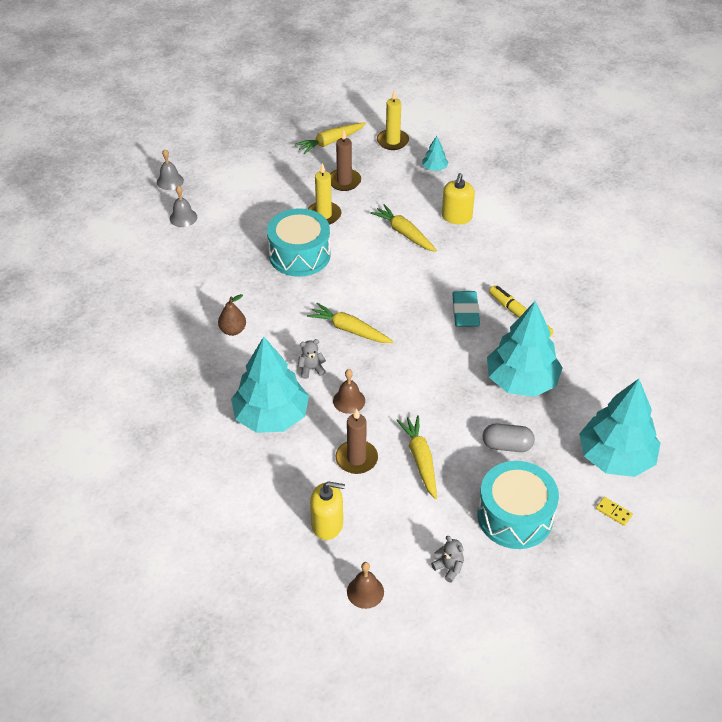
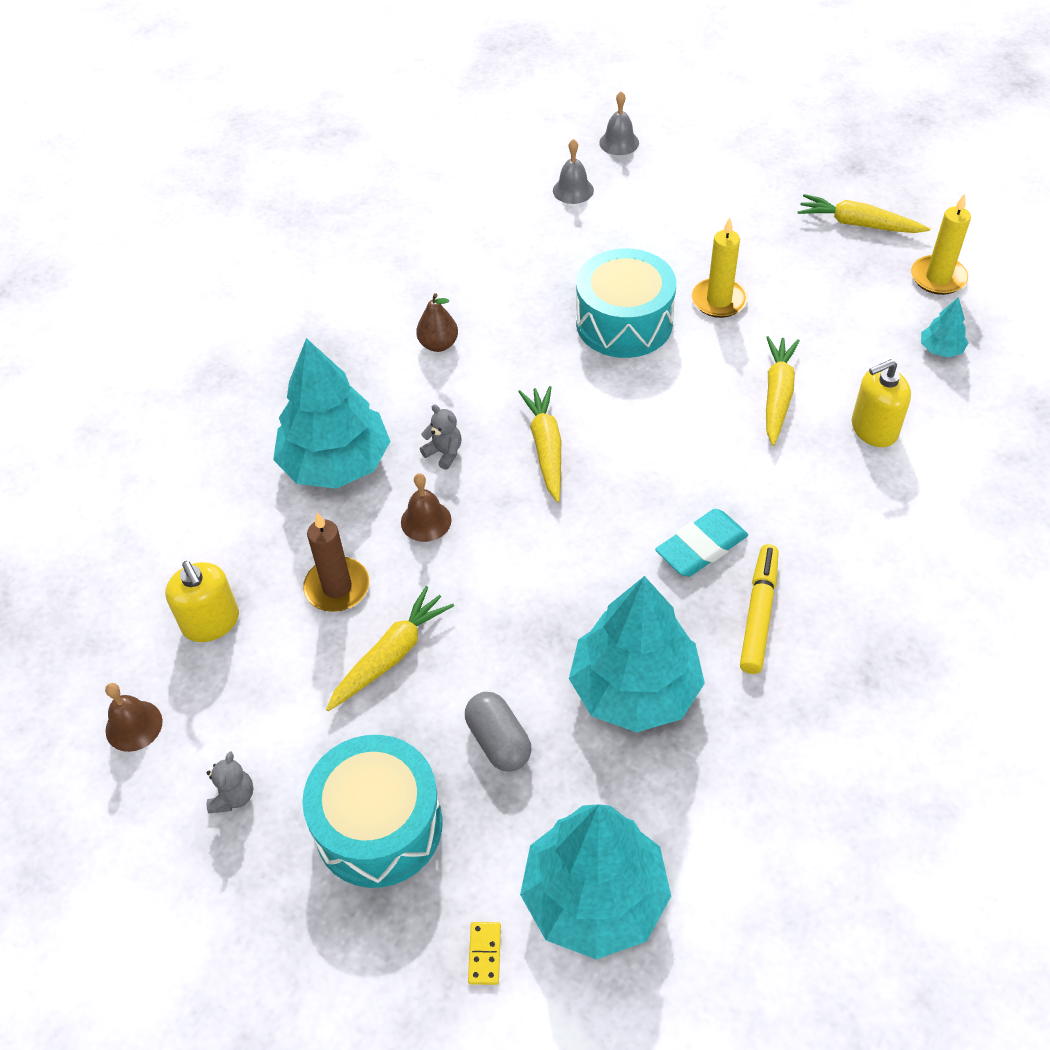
camera: 55 degrees right, 5 degrees up
(344, 181) = (802, 281): brown candle -> none

